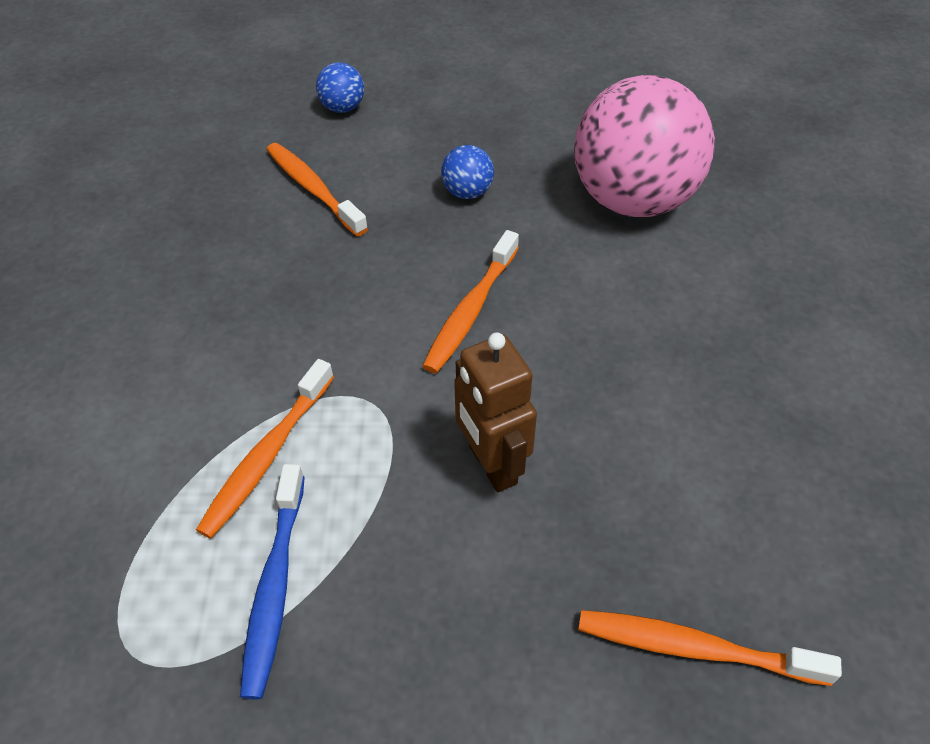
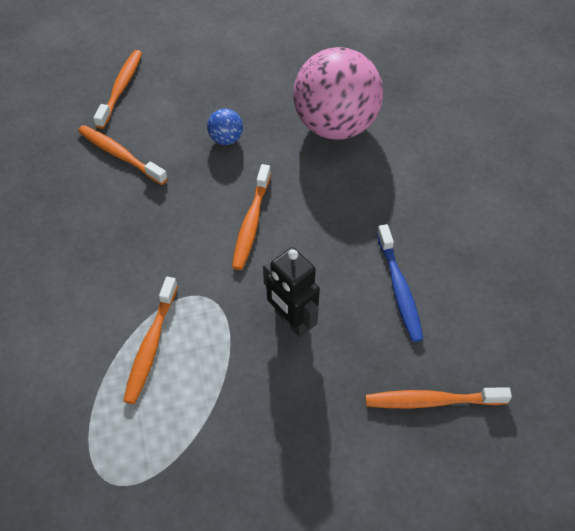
camera: 15 degrees left, 5 degrees up
(275, 585) = (183, 422): blue toothbrush -> blue toothbrush (399, 288)
(343, 108) = (121, 88): blue ball -> orange toothbrush
(491, 465) = (291, 321): brown robot -> black robot

